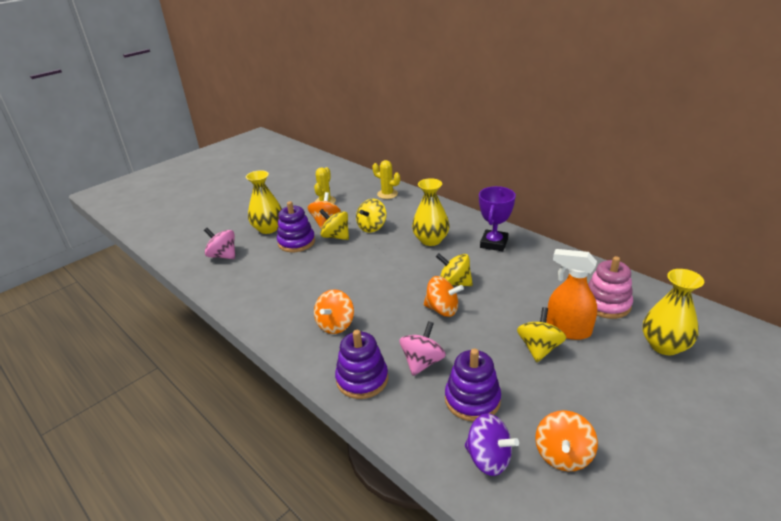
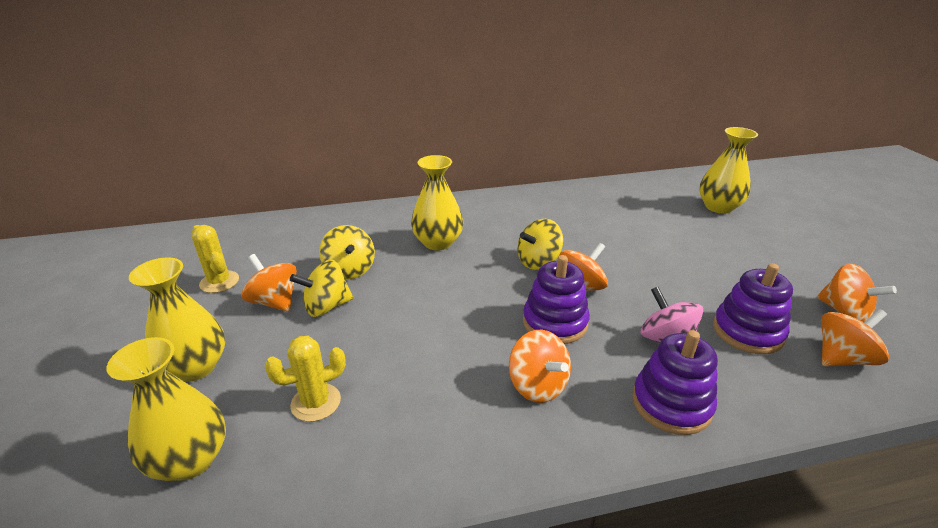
camera: 60 degrees left, 0 degrees up
(223, 255) = (190, 460): pink spinning top -> yellow vase
(296, 242) = (284, 350): purple stacking toy -> purple stacking toy (555, 322)
(387, 194) = (292, 230): yellow cactus -> yellow cactus (316, 402)
(488, 458) = (842, 358): purple spinning top -> orange spinning top
(494, 243) = (493, 212): purple trophy -> none
(539, 348) = (687, 261): yellow spinning top -> none
(568, 330) = (670, 236): orange spray bottle -> none
(606, 304) = (646, 204): pink stacking toy -> none

